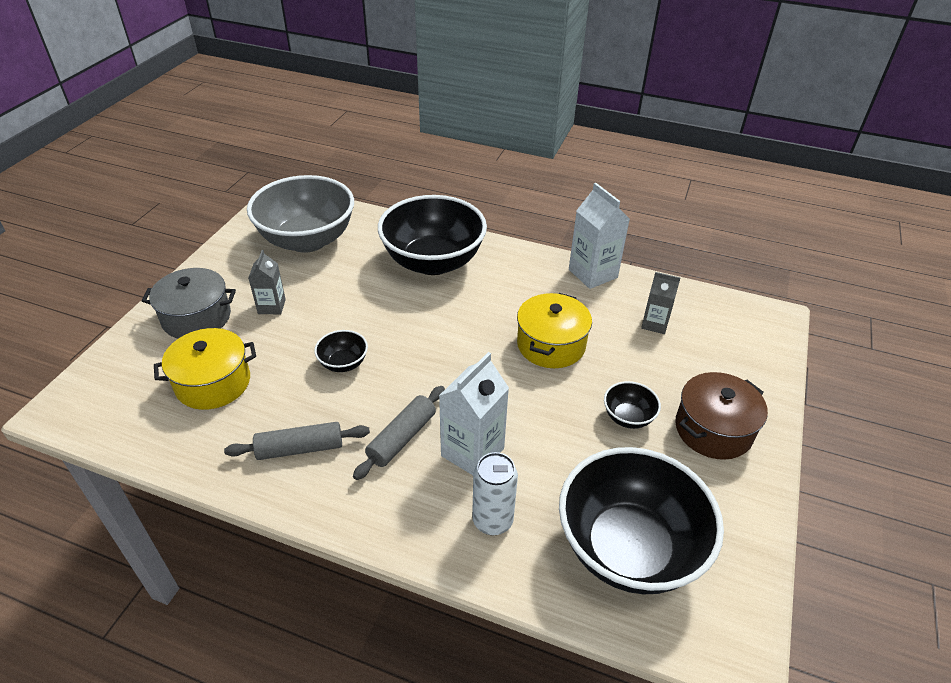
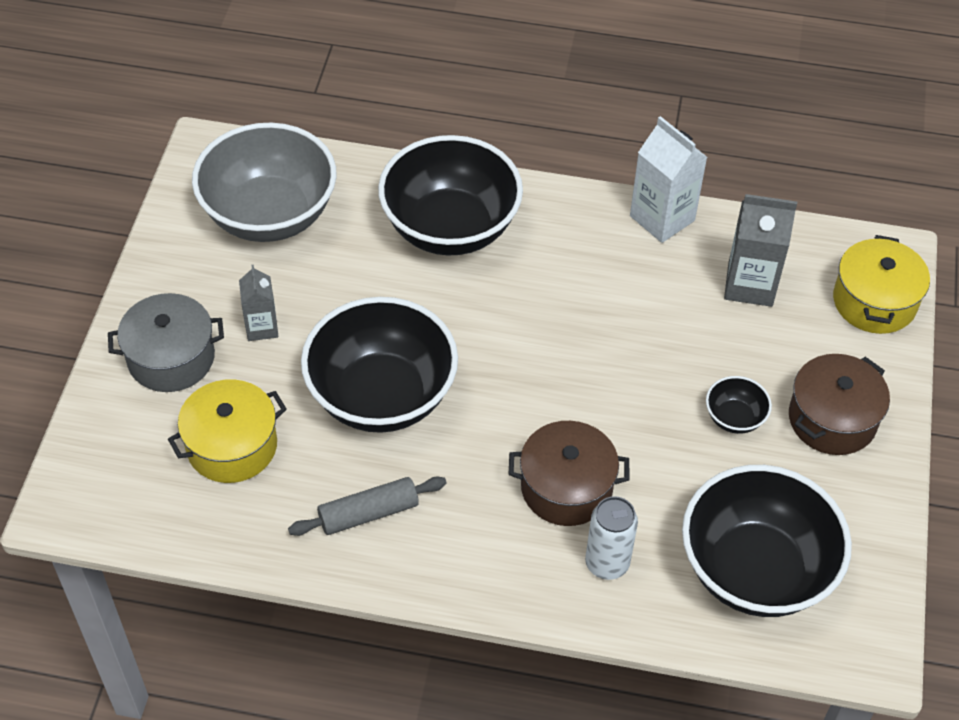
camera: 10 degrees left, 10 degrees up
(343, 363) = (382, 396): black bowl -> black bowl, size x2.36
(402, 438) = (481, 483): grey rolling pin -> none
(472, 452) = (566, 488): white carton -> brown pot
(551, 345) = (628, 333): yellow pot -> yellow pot (874, 301)
(654, 324) = (750, 285): grey carton -> grey carton, size x1.63

